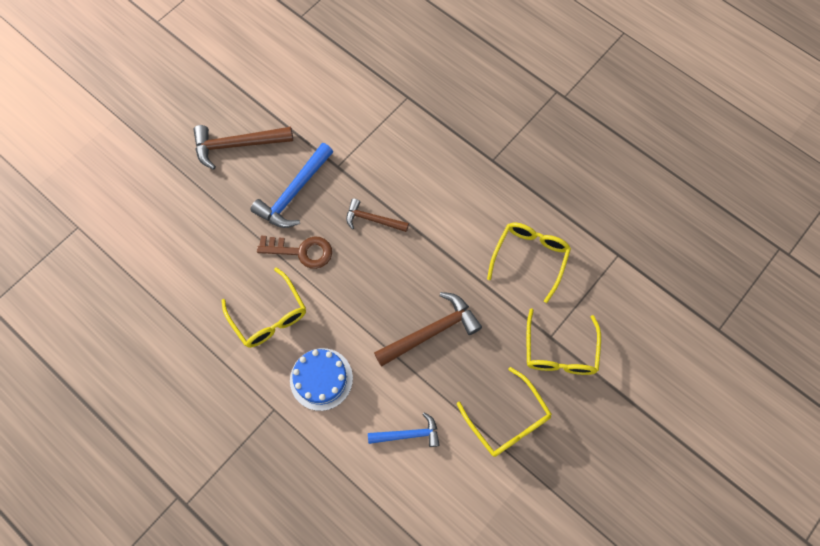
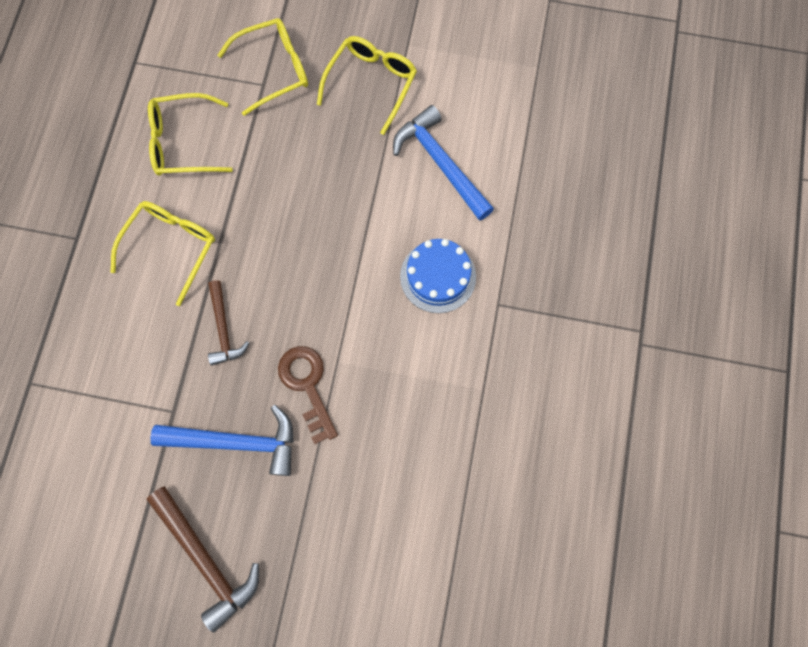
camera: 120 degrees left, 5 degrees up
(269, 316) = (403, 373): yellow glasses -> yellow glasses (171, 247)
(408, 434) = (440, 163): blue hammer -> blue hammer, size x1.60
(431, 331) = (322, 197): brown hammer -> none

